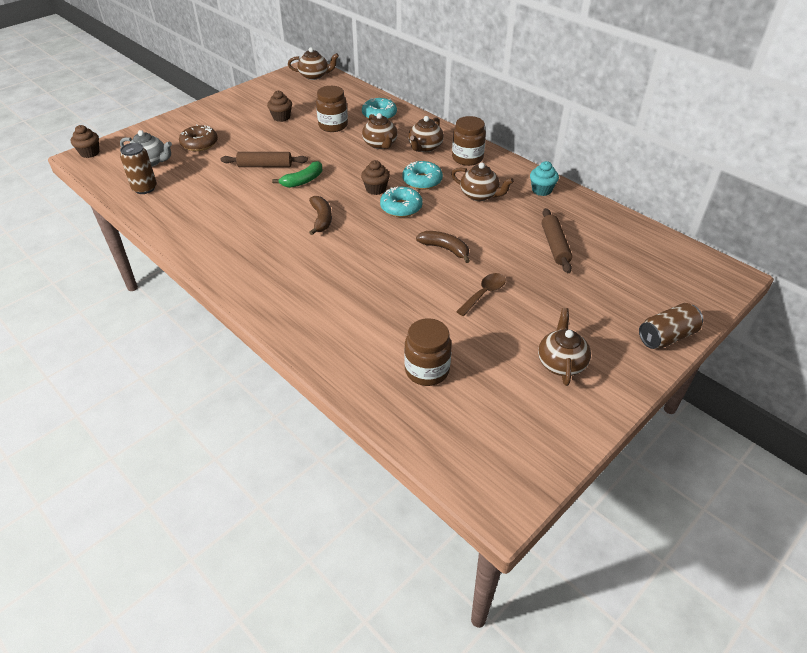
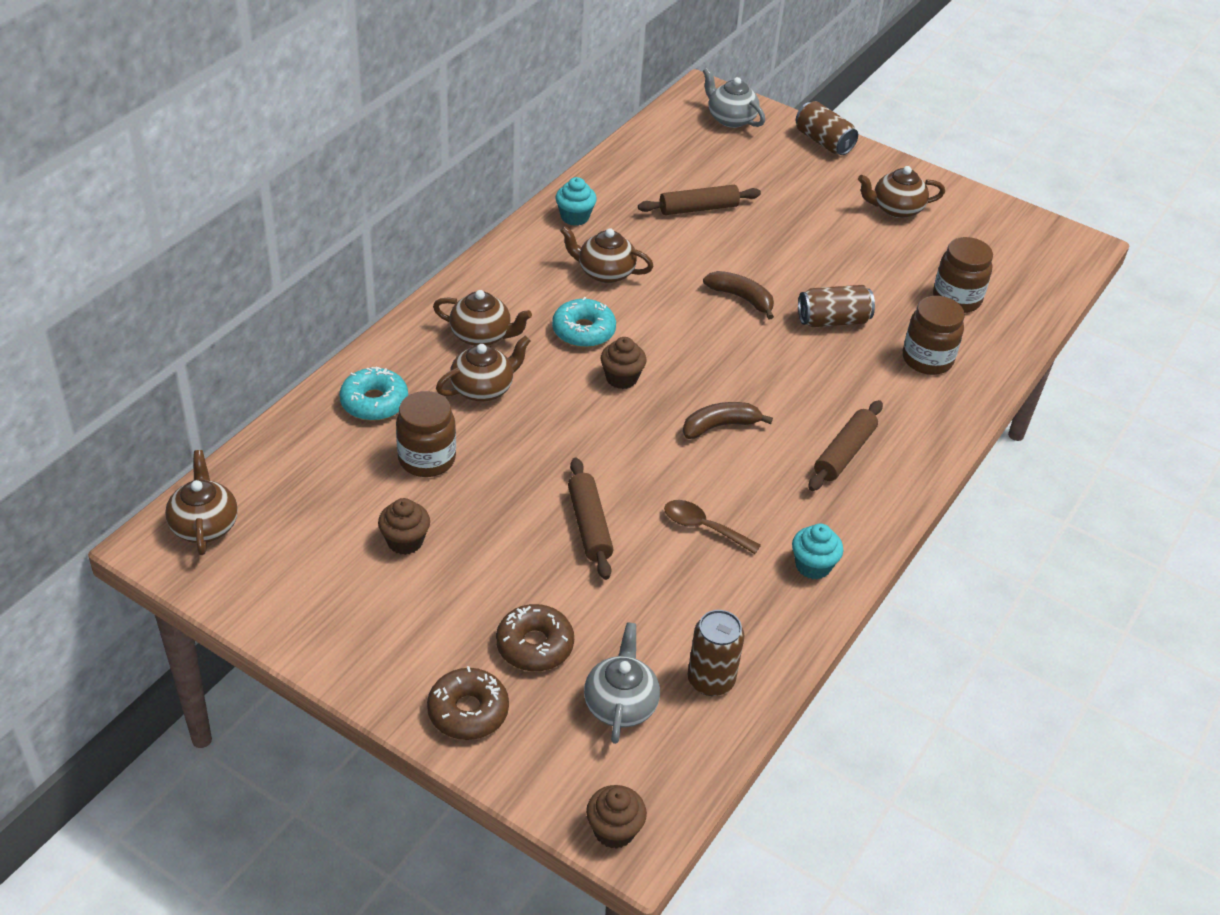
camera: 105 degrees left, 0 degrees up
(176, 125) = (468, 711): none -> brown donut
(194, 235) = (813, 566): none -> turquoise cupcake
(276, 266) = (844, 453): none -> brown rolling pin
(303, 181) = (622, 466): green banana -> none
(401, 207) = (661, 346): turquoise donut -> none
(412, 289) = (833, 320): none -> brown can
(445, 249) = (741, 298): brown banana -> brown banana turned 105 degrees clockwise
(467, 158) = (505, 288): brown jar -> brown jar (927, 359)
(479, 195) = (605, 272): brown teapot -> brown teapot turned 90 degrees counterclockwise
(484, 293) = (813, 262): brown spoon -> brown spoon (703, 527)
(691, 284) = (730, 119): none -> grey teapot

